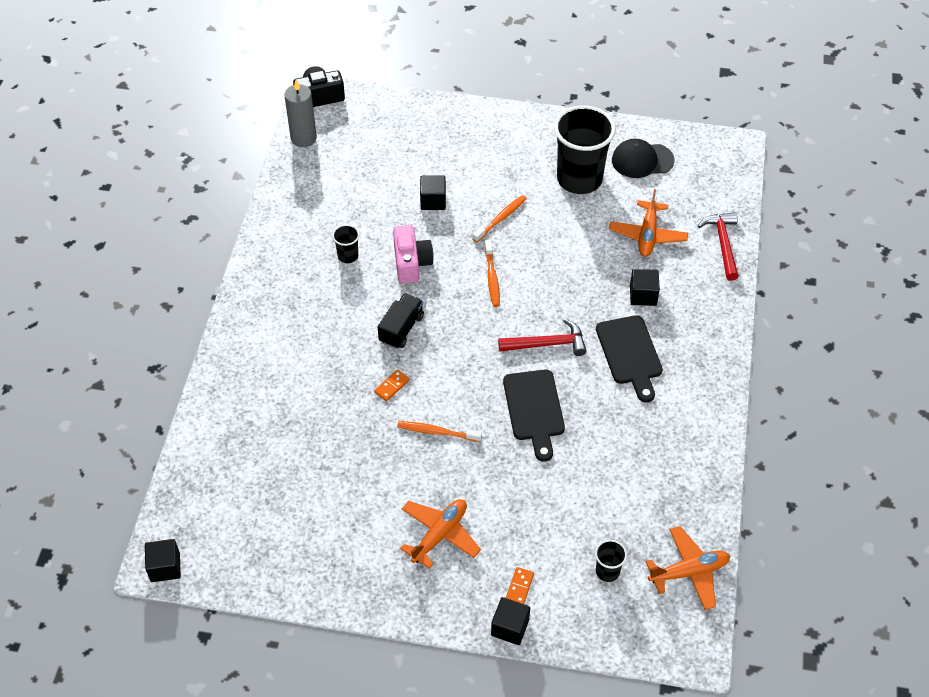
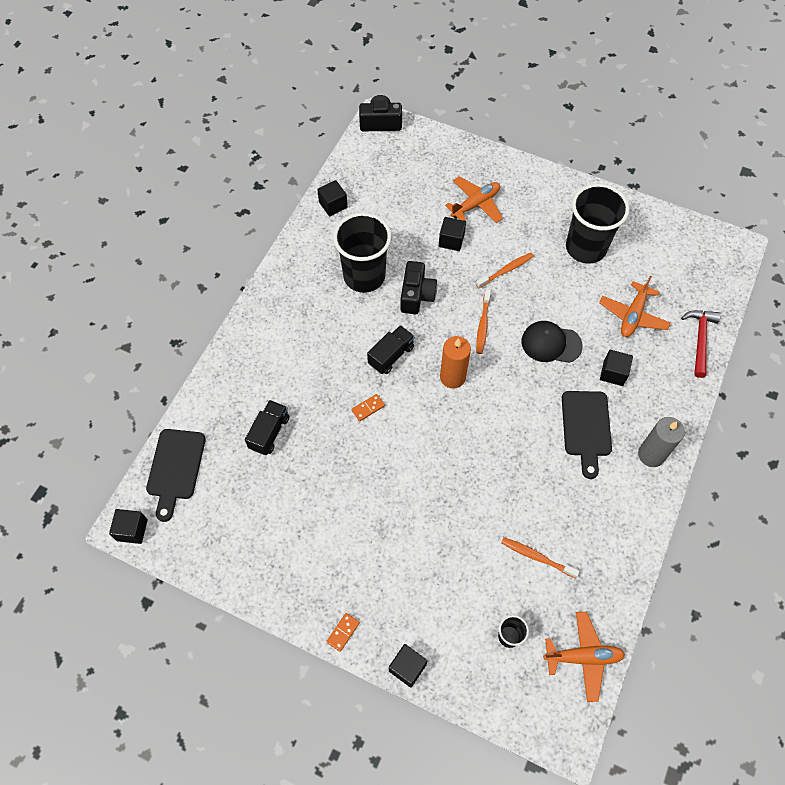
camera: 15 degrees right, 10 degrees up
(290, 435) = (269, 432): none -> black truck
(291, 191) = (333, 205): none -> black cube
(303, 138) = (357, 158): grey candle -> grey candle (651, 455)
(348, 256) = (364, 276): black cup -> black cup, size x2.31
(411, 263) = (416, 295): pink camera -> black camera
(437, 432) = (395, 461): orange toothbrush -> orange toothbrush (536, 557)
(439, 535) = (370, 561): orange plane -> orange plane (475, 204)
(474, 336) = (452, 377): none -> orange candle
(519, 587) = (426, 630): orange domino -> orange domino (343, 632)
(534, 409) = (486, 461): black cutting board -> black cutting board (175, 468)
(547, 344) = (515, 400): red hammer -> none
(642, 160) = (647, 242): black cap -> black cap (551, 343)

